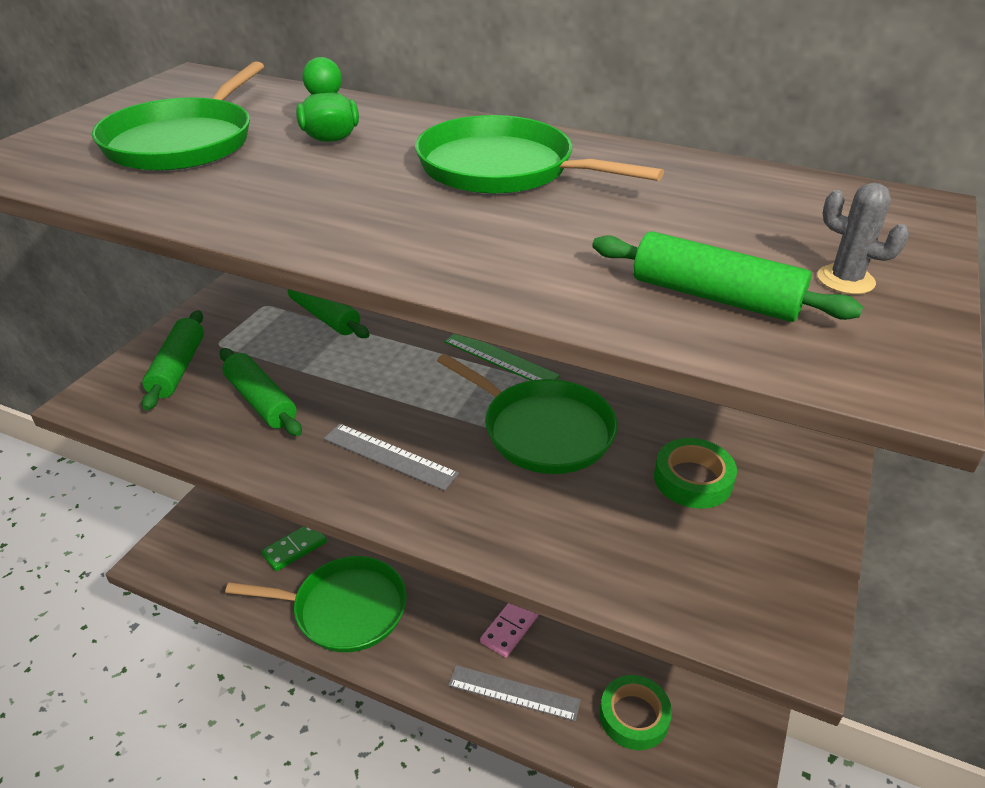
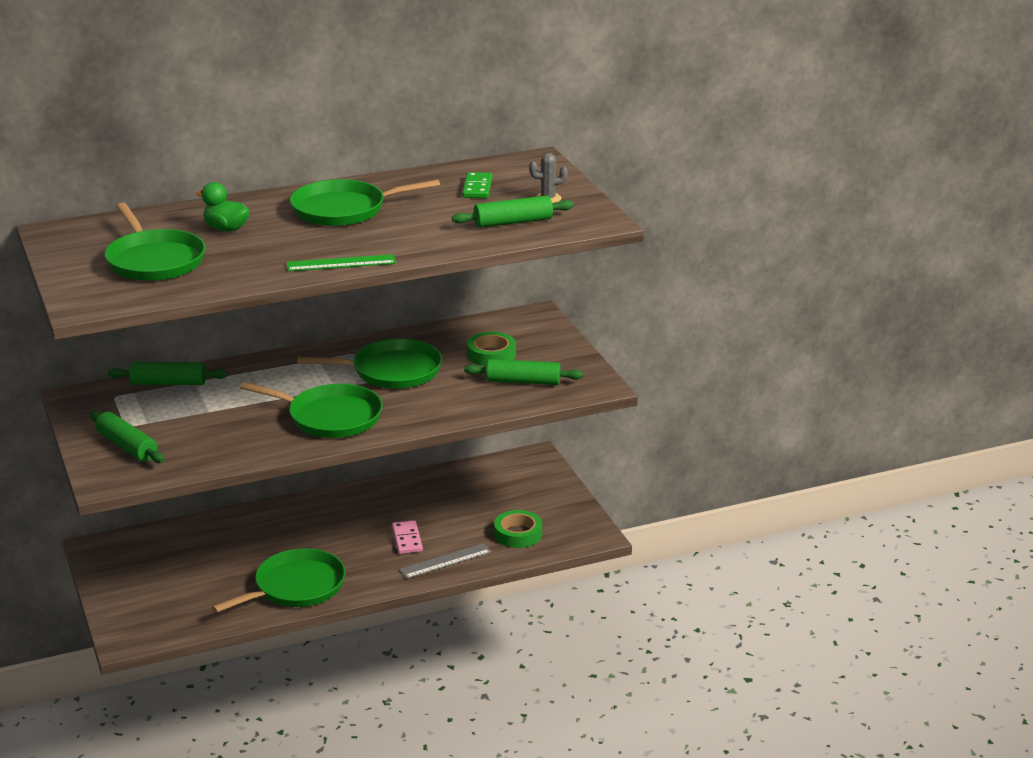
camera: 45 degrees left, 10 degrees down
(261, 401) = (213, 433): green rolling pin -> green rolling pin (523, 381)
(294, 548) = (215, 583): green domino -> green domino (477, 188)
(390, 456) = (330, 417): grey ruler -> green pan
(500, 359) = (317, 353): green ruler -> green ruler (341, 263)

